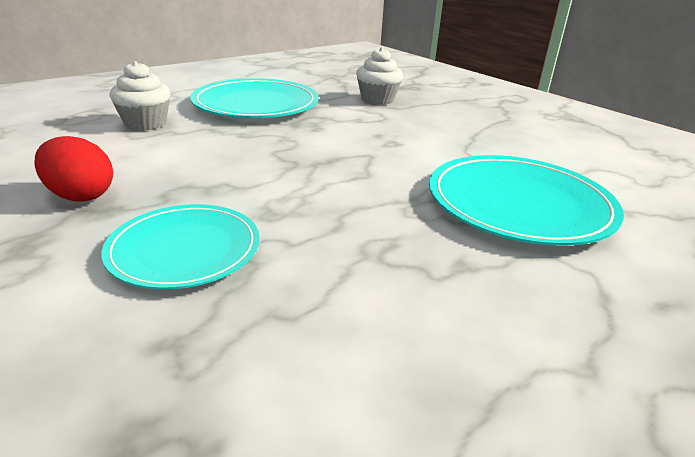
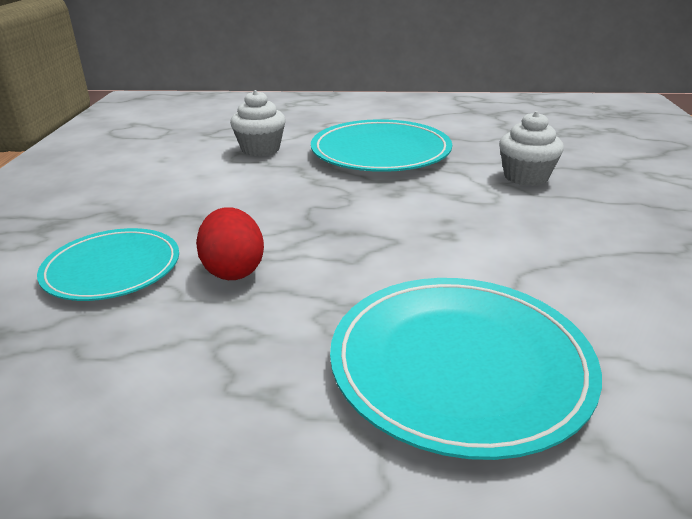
camera: 45 degrees right, 0 degrees up
(80, 196) = (127, 200): red egg -> red egg (233, 270)

